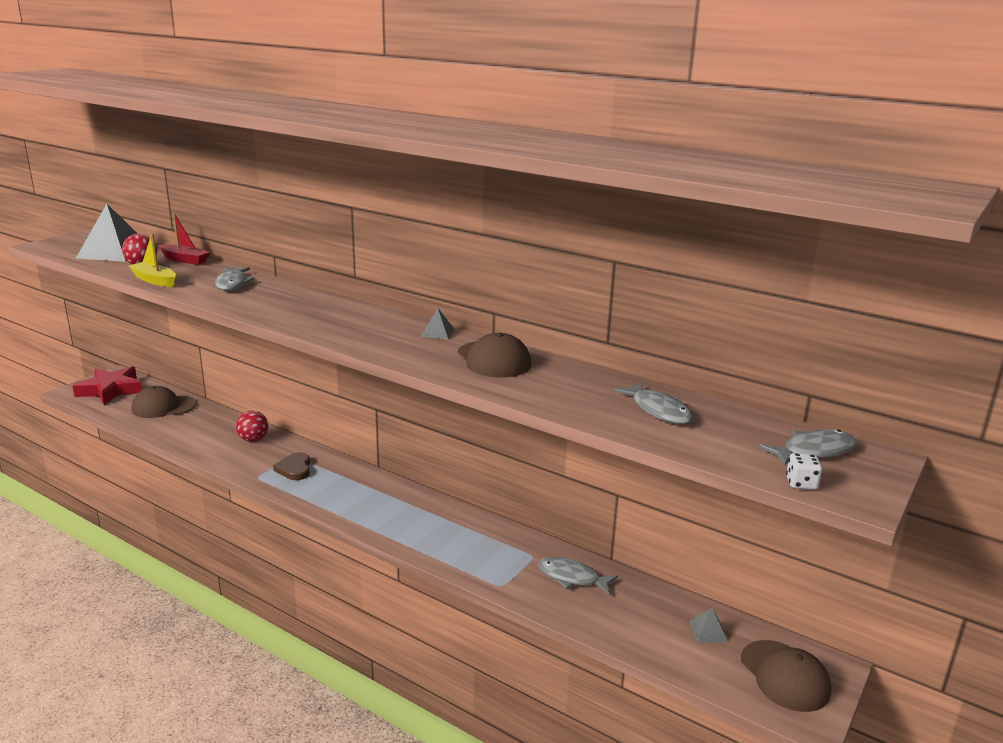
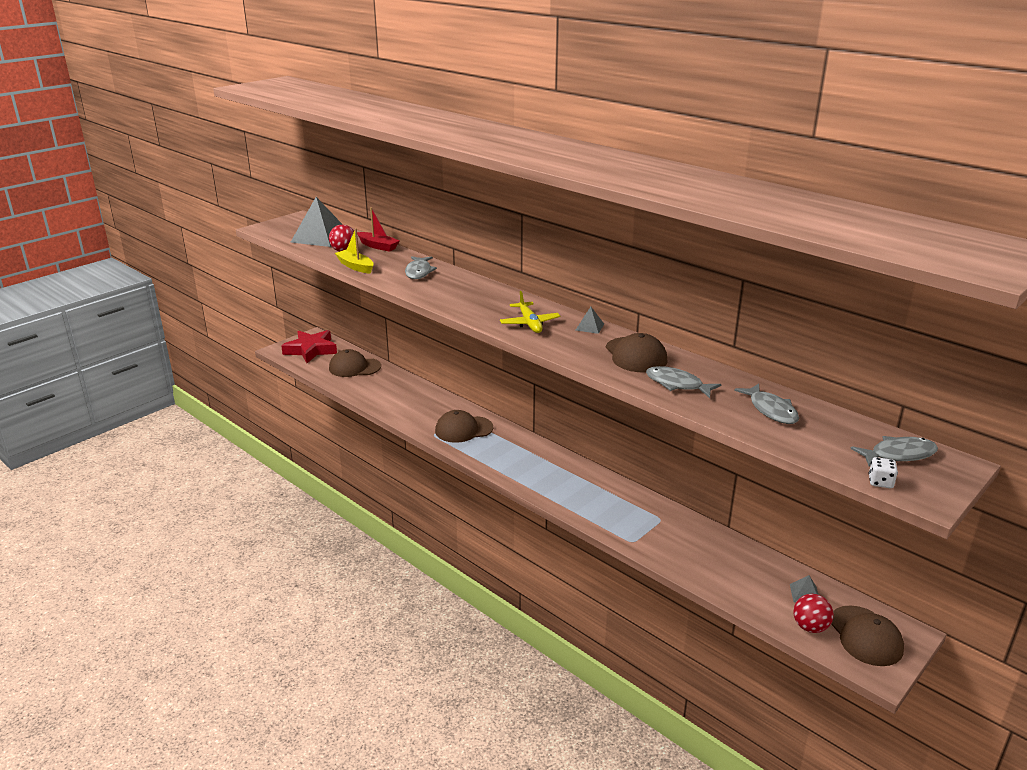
camera: 10 degrees right, 5 degrees up
(253, 440) = (429, 401): red ball -> red ball (810, 627)
(294, 469) = (463, 429): brown heart -> brown cap
(365, 331) = (529, 323): none -> yellow plane
(572, 578) = (692, 540): grey fish -> grey fish (677, 384)

